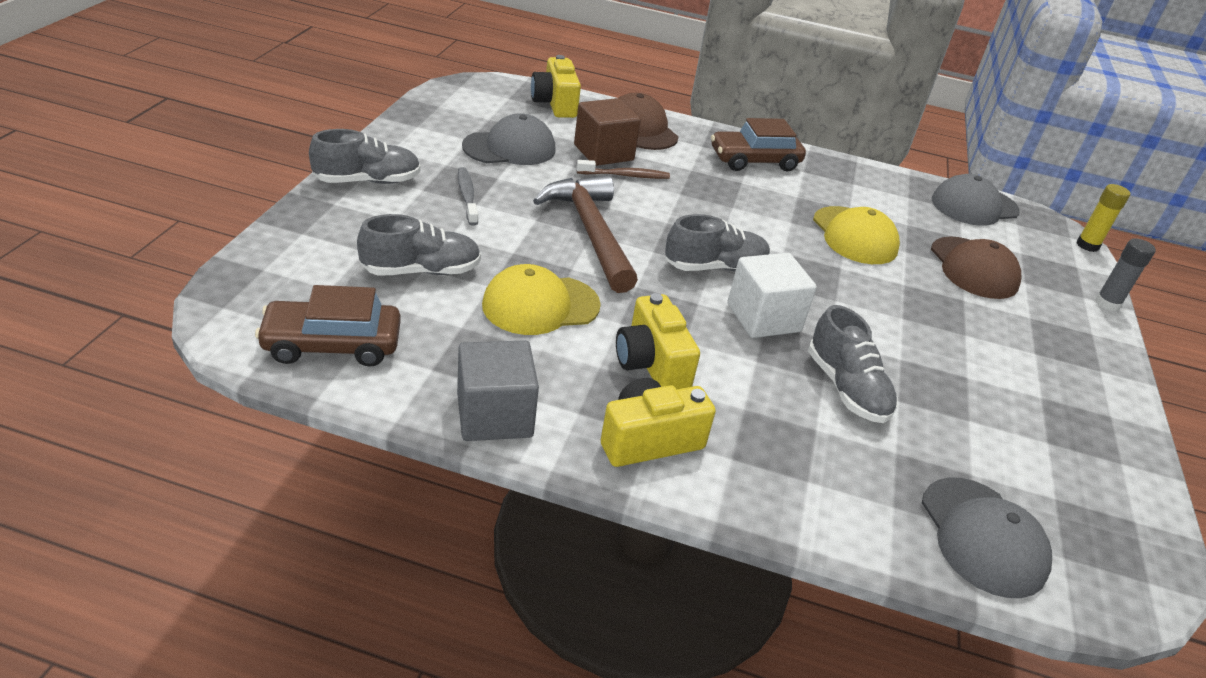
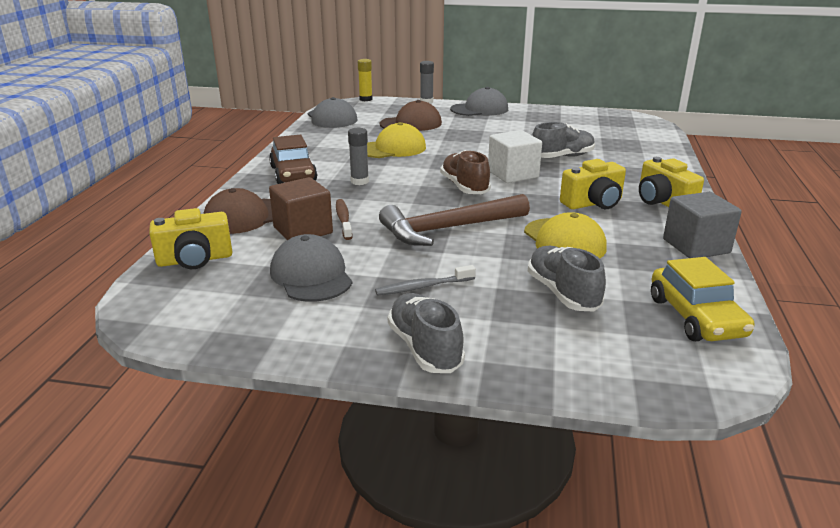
camera: 90 degrees left, 10 degrees down
(332, 344) = (696, 317): brown car -> yellow car
(715, 267) = (464, 187): grey shoe -> brown shoe
(732, 197) = (359, 181): none -> grey glue stick
(982, 537) = (641, 138): grey cap -> grey cap (479, 109)

